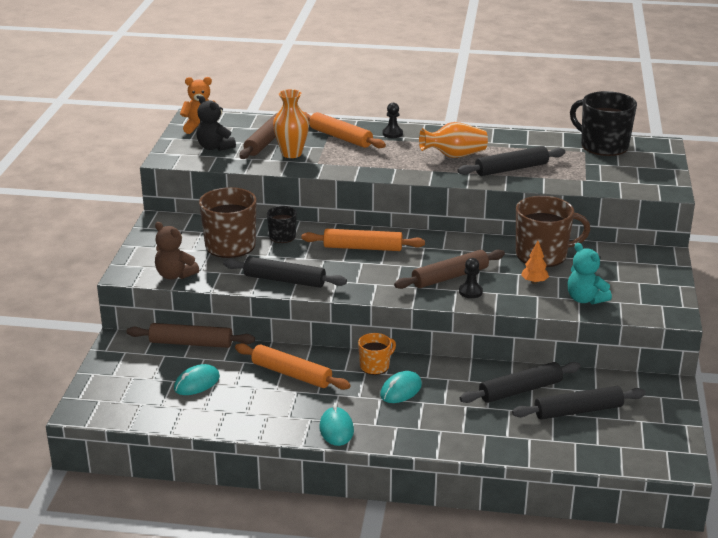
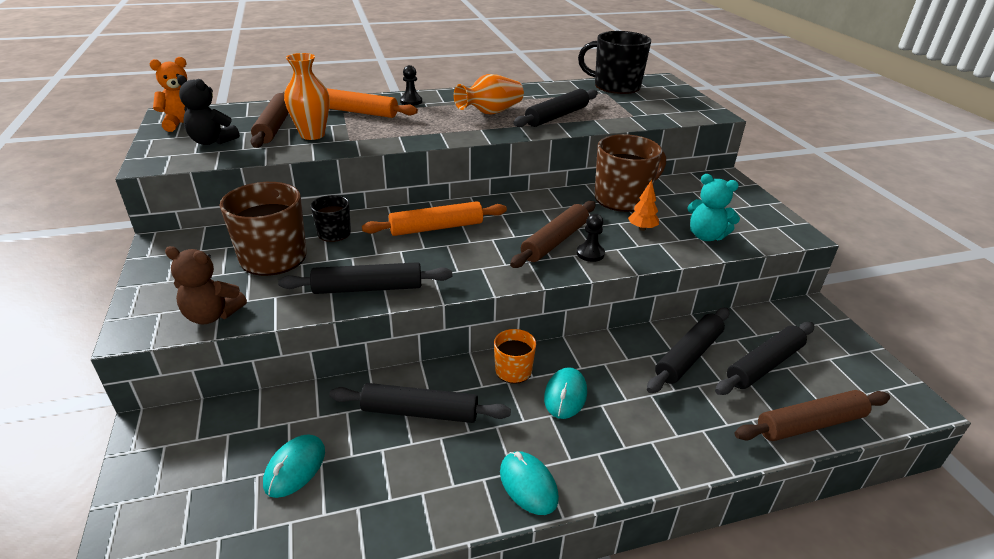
camera: 25 degrees left, 5 degrees up
(191, 343) = (260, 402): brown rolling pin -> brown rolling pin (810, 424)
(291, 374) = (420, 412): orange rolling pin -> black rolling pin

